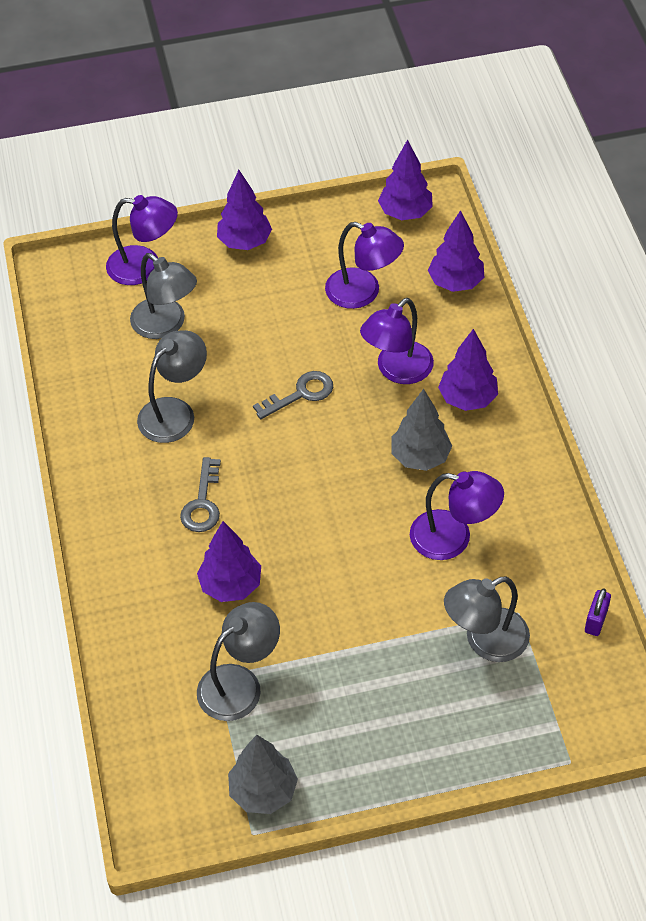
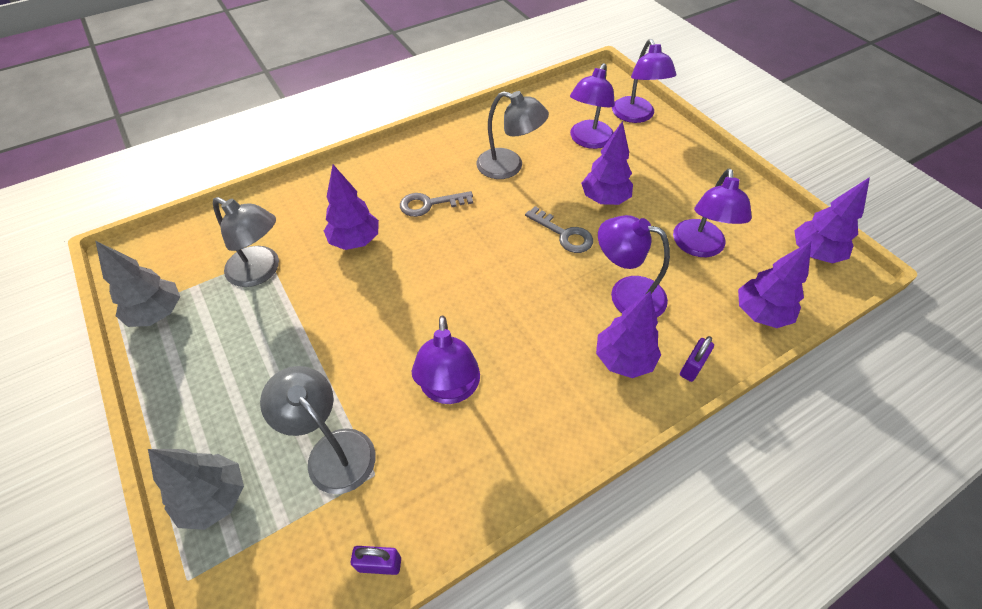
camera: 70 degrees right, 0 degrees up
(166, 325) = (588, 141): grey lamp -> purple lamp
(244, 242) = (699, 160): purple tree -> purple tree (604, 199)
(420, 457) = (534, 337): grey tree -> grey tree (214, 498)
(492, 353) = (692, 367): none -> purple padlock

